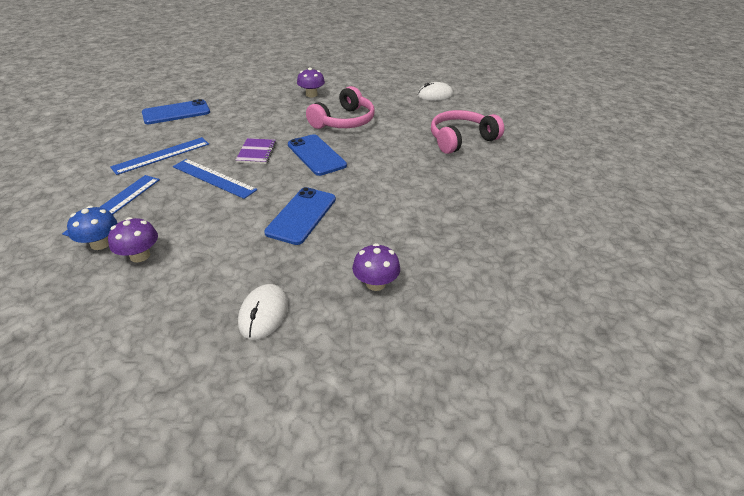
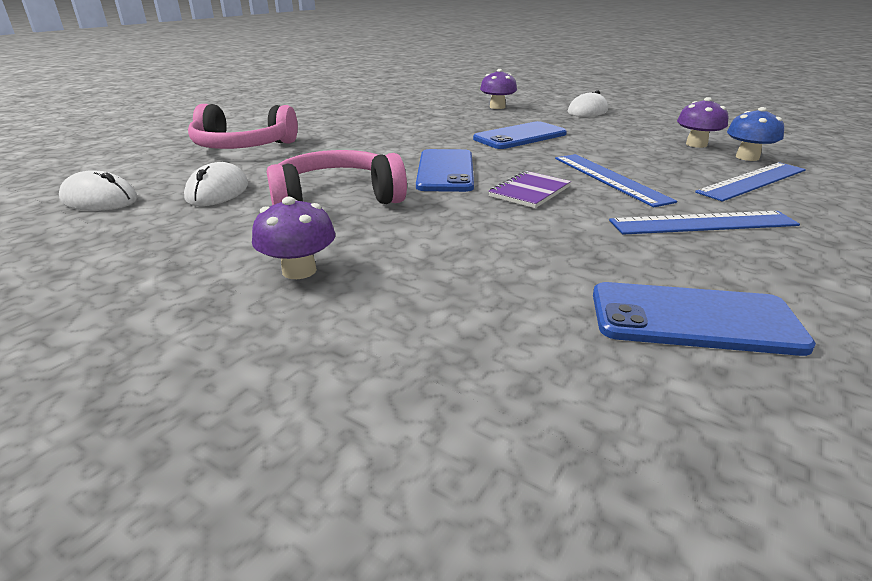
camera: 145 degrees left, 10 degrees down
(401, 110) = (217, 191): none -> white mouse

